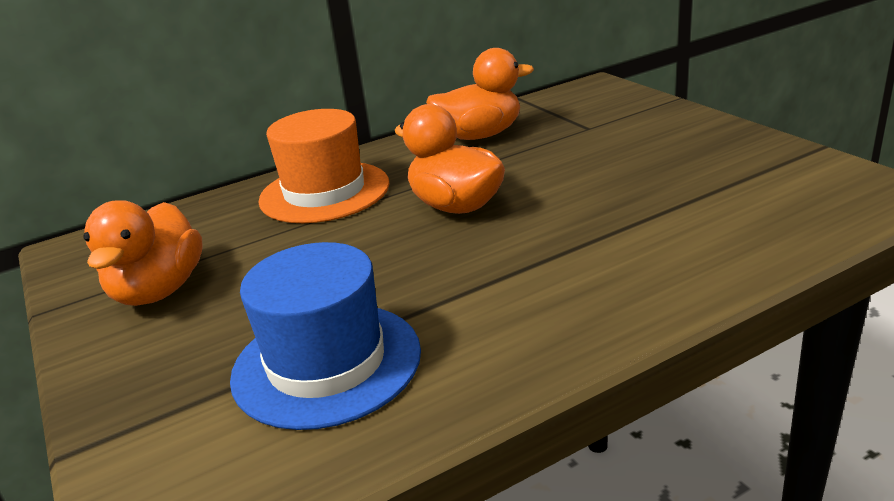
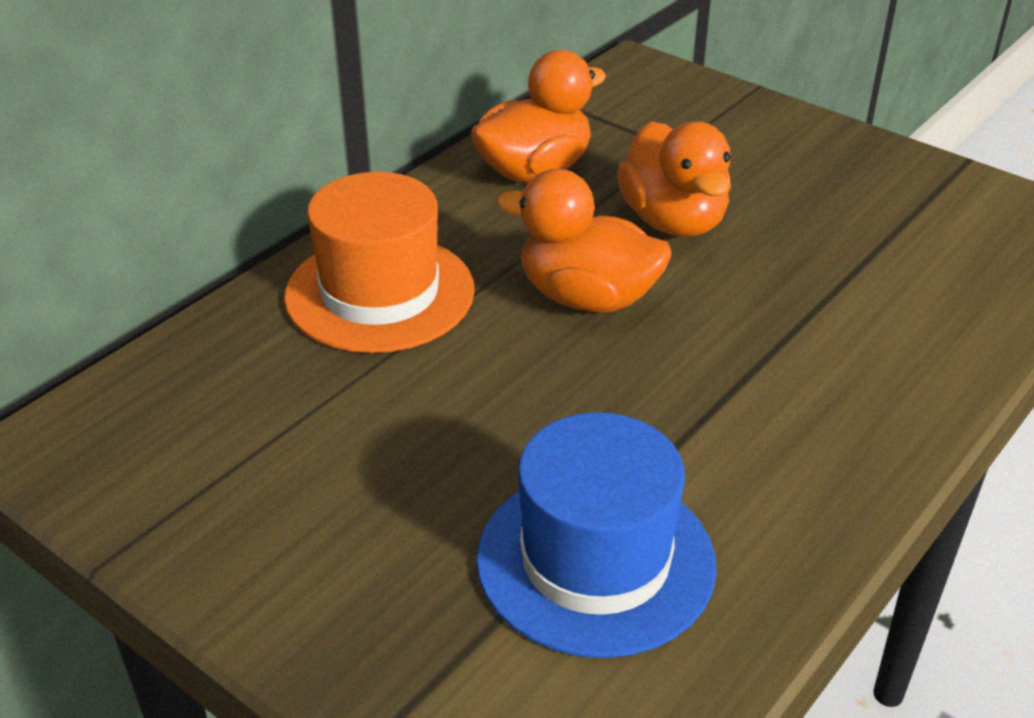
camera: 25 degrees left, 10 degrees up
(159, 291) = (266, 494): orange duck -> orange duck (673, 221)

